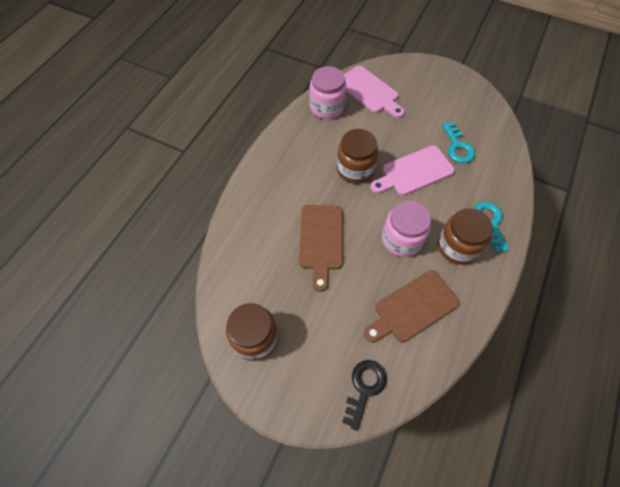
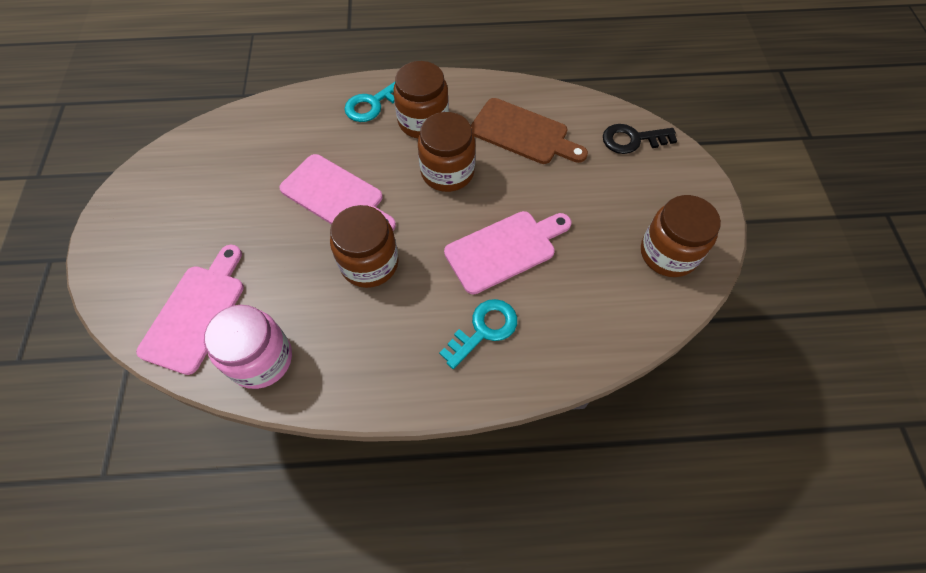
camera: 120 degrees left, 0 degrees up
(321, 240) = (504, 249): brown cutting board -> pink cutting board
(401, 239) = (447, 172): pink jar -> brown jar
(457, 147) = (267, 166): turquoise key -> turquoise key (484, 329)

